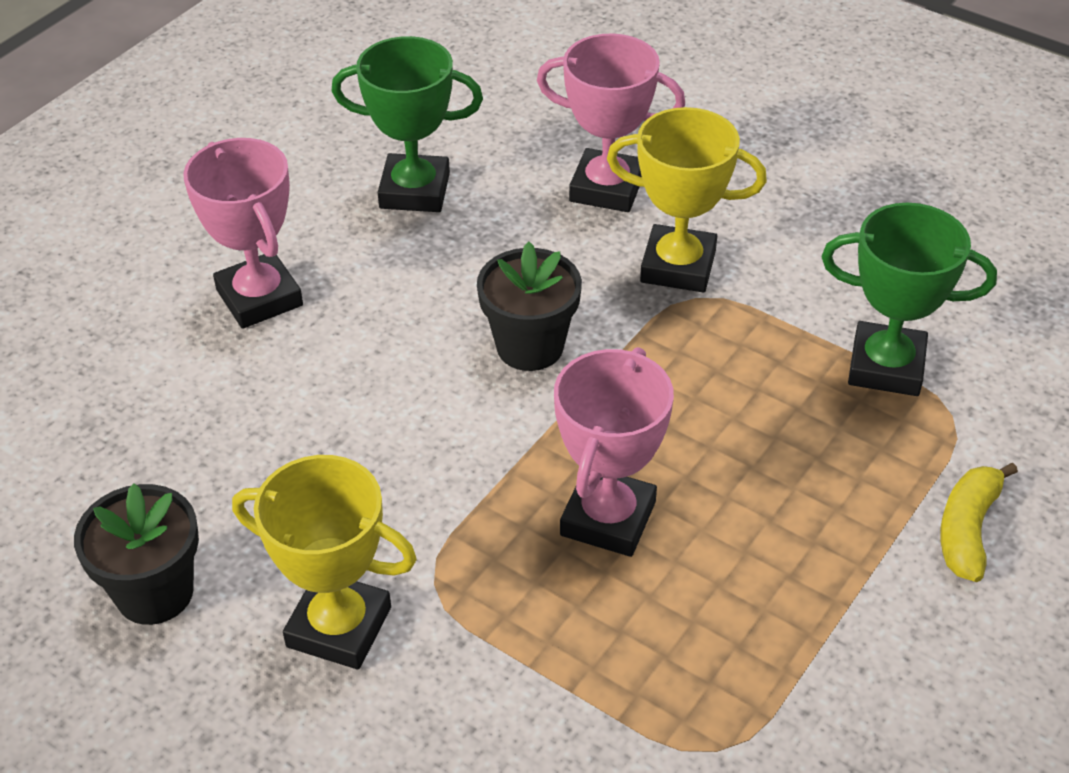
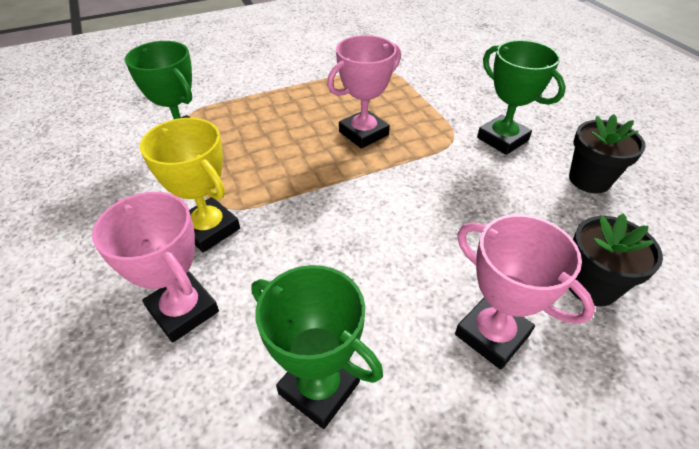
camera: 150 degrees left, 0 degrees up
(259, 297) = (492, 334): pink trophy -> pink trophy turned 45 degrees counterclockwise
(339, 627) = (502, 139): yellow trophy -> green trophy
(530, 346) = (335, 218): black flower pot -> black flower pot (591, 286)
(967, 529) = (237, 85): yellow banana -> none

